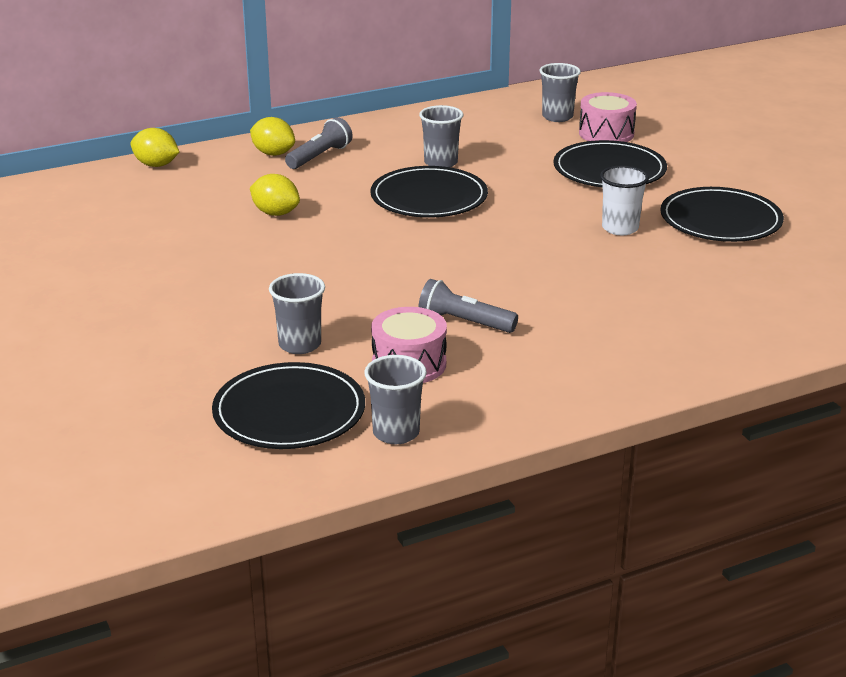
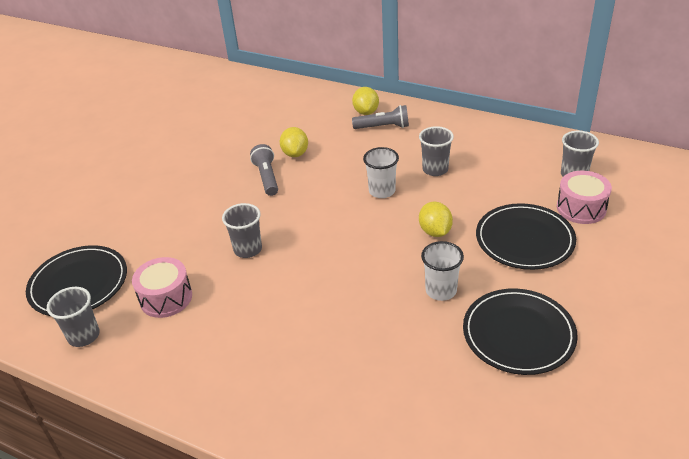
camera: 55 degrees right, 10 degrees up
(156, 165) = (305, 90): yellow lemon -> yellow lemon (435, 231)
(300, 345) = (153, 246): grey cup -> grey cup (248, 249)
(429, 197) = (382, 191): black plate -> white cup
(464, 322) = (236, 292): grey flashlight -> grey flashlight (267, 177)

